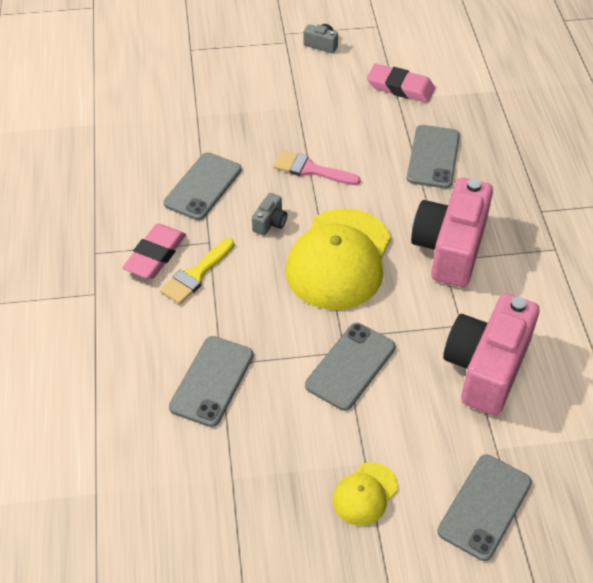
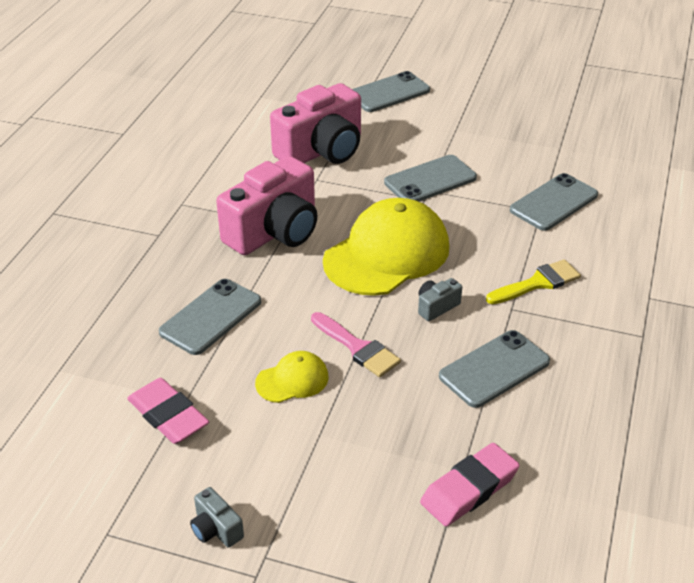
camera: 155 degrees left, 10 degrees down
(155, 255) = (575, 313): pink eraser -> pink eraser (469, 489)
(365, 494) = (466, 117): yellow cap -> yellow cap (292, 380)

